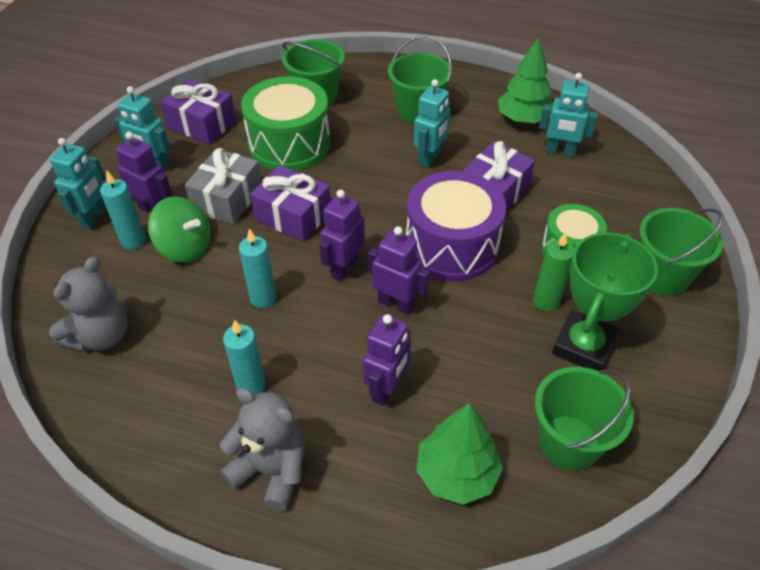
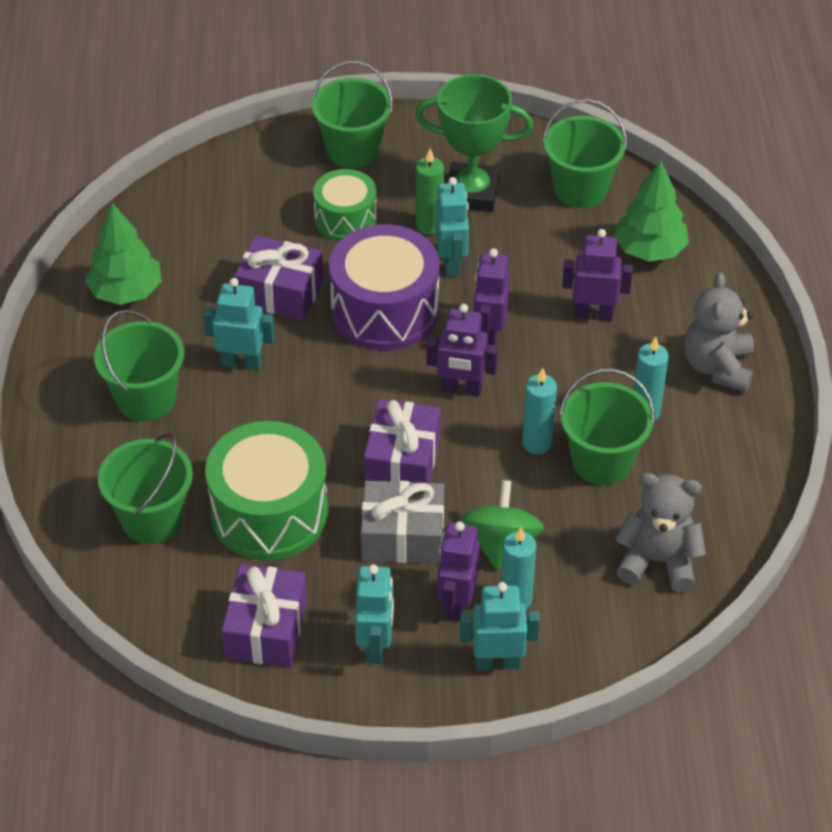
camera: 110 degrees left, 0 degrees up
(219, 334) = (602, 461): none -> green bucket
(560, 151) = (181, 249): turquoise robot -> turquoise robot (451, 263)

